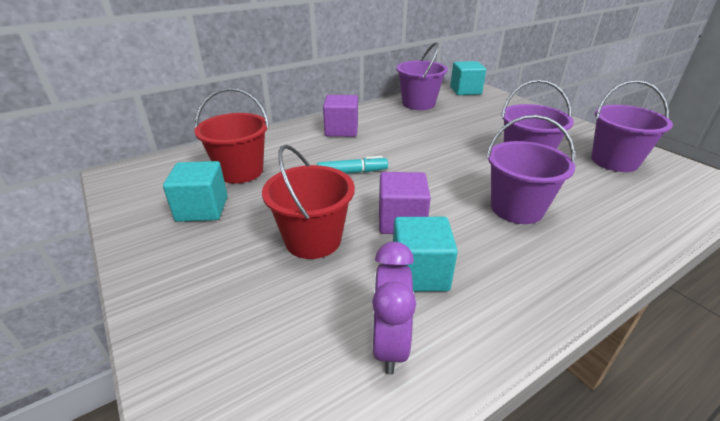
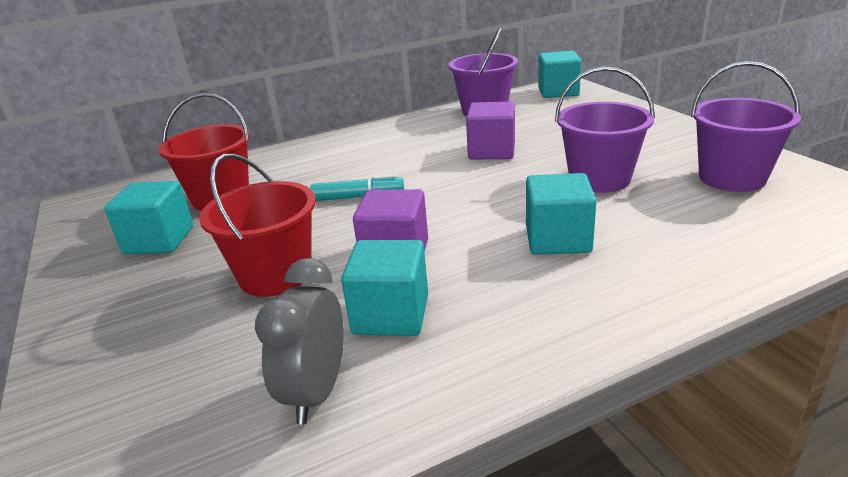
camera: 10 degrees right, 5 degrees down
(341, 130) = (367, 147): purple cube -> purple cube (491, 151)
(389, 344) = (316, 392): purple clock -> grey clock
(516, 208) = (557, 239): purple bucket -> turquoise cube

